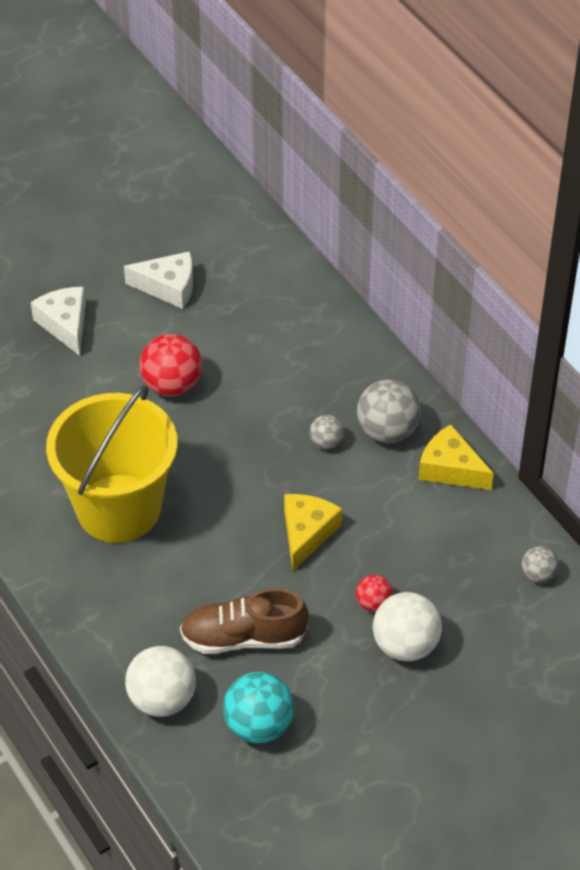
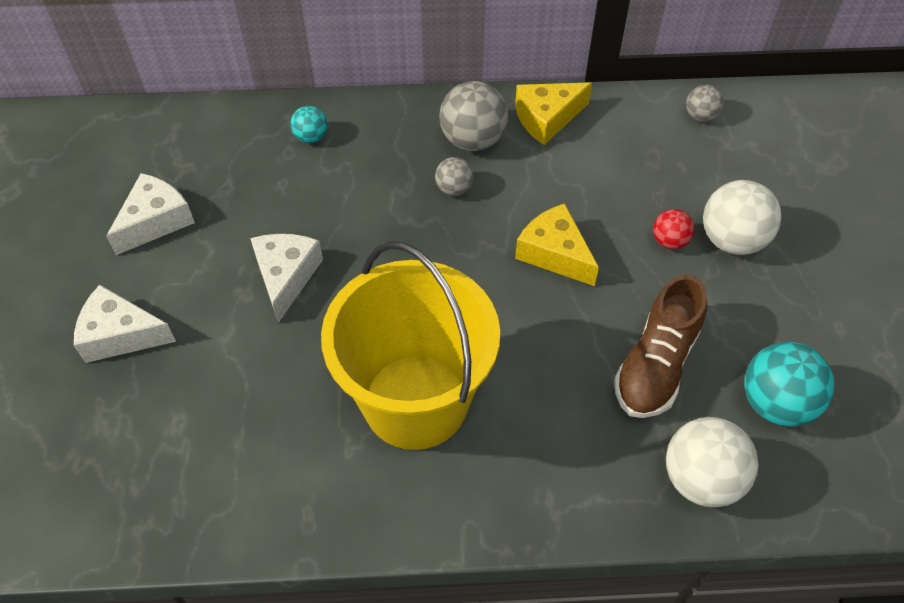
camera: 60 degrees left, 5 degrees up
(172, 385) = (286, 277): red ball -> white cheese
(313, 330) = (311, 137): none -> turquoise ball

